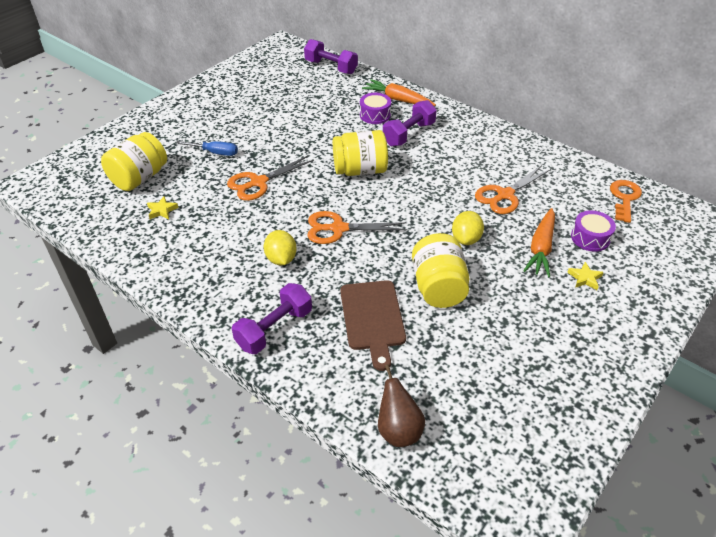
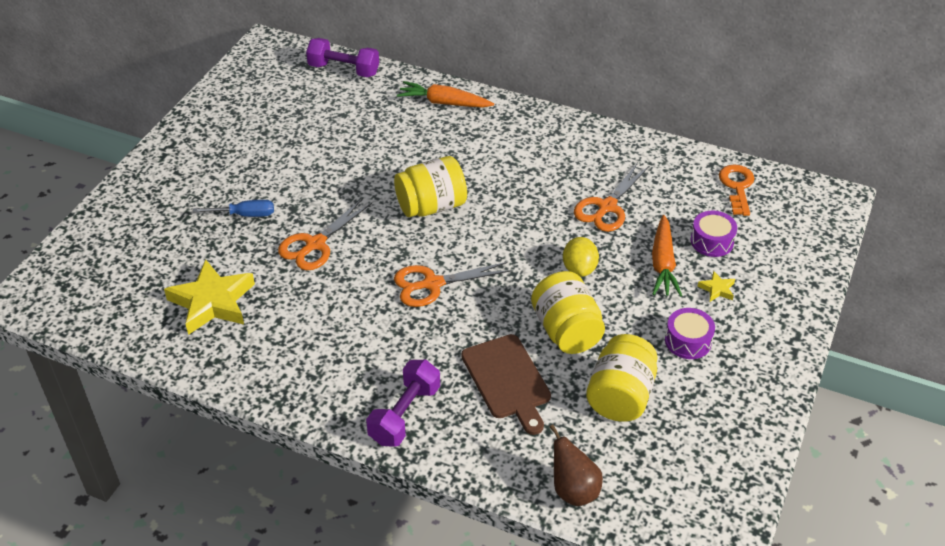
camera: 15 degrees left, 0 degrees up
(139, 178) = (164, 265): yellow jar -> yellow jar (620, 396)
(162, 210) = (212, 302): yellow star -> yellow star, size x2.32
(281, 259) = (380, 333): yellow lemon -> none
(375, 115) = (423, 129): purple drum -> purple drum (688, 341)
(409, 134) = (473, 148): purple dumbbell -> none

